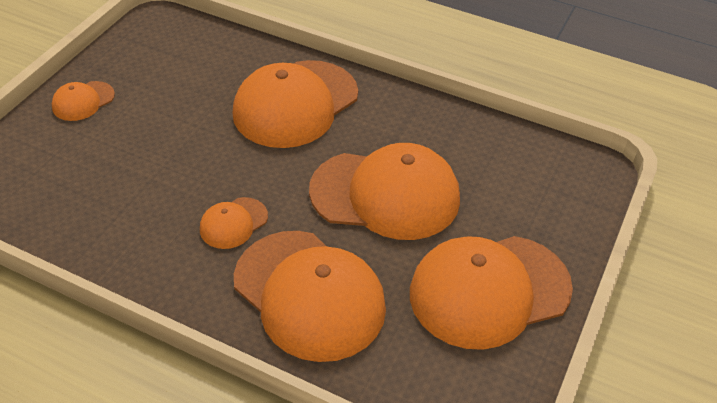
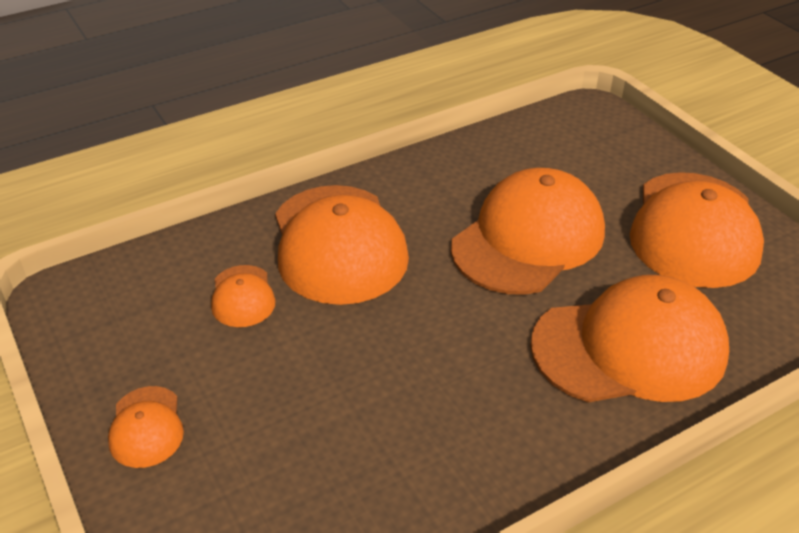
camera: 55 degrees left, 5 degrees down
(233, 223) = (486, 365): orange cap -> orange cap (242, 296)

